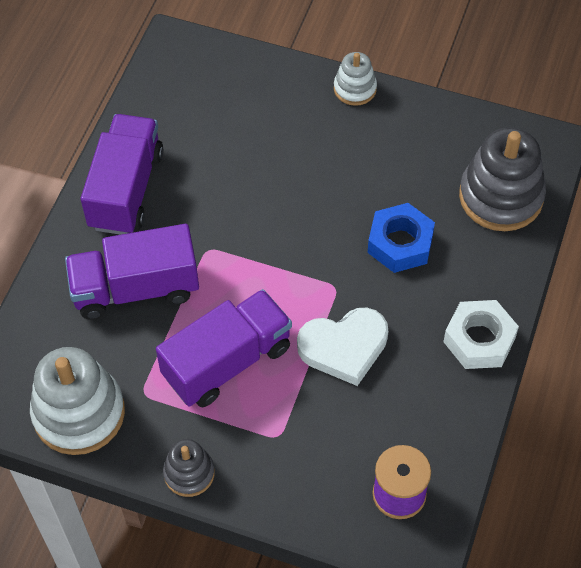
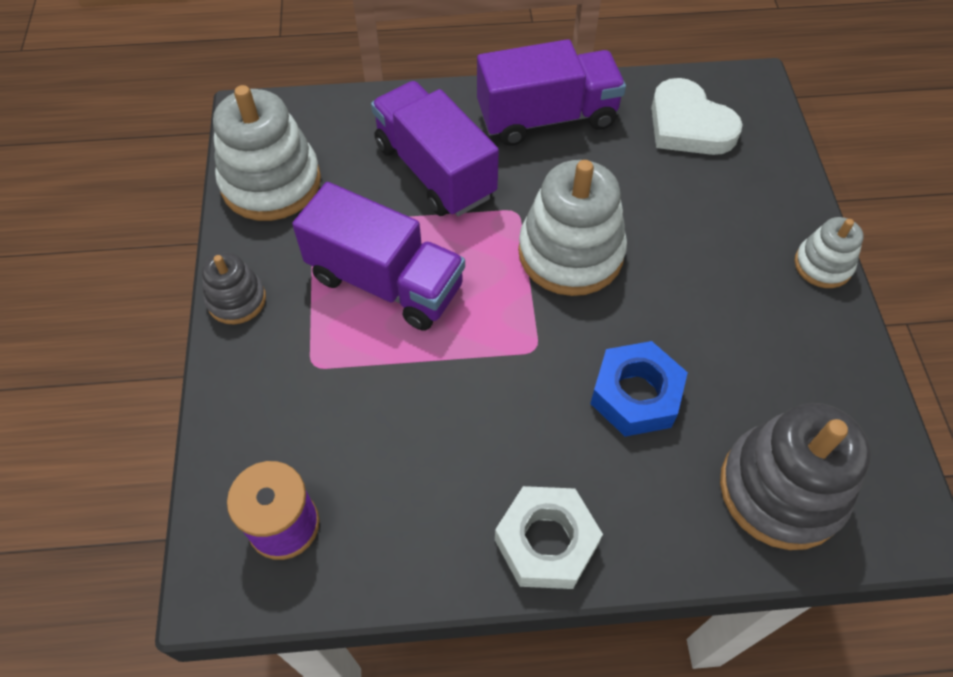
camera: 65 degrees right, 0 degrees up
(266, 230) = (570, 253): none -> white stacking toy
(344, 347) = (458, 388): white heart -> white heart (688, 125)

